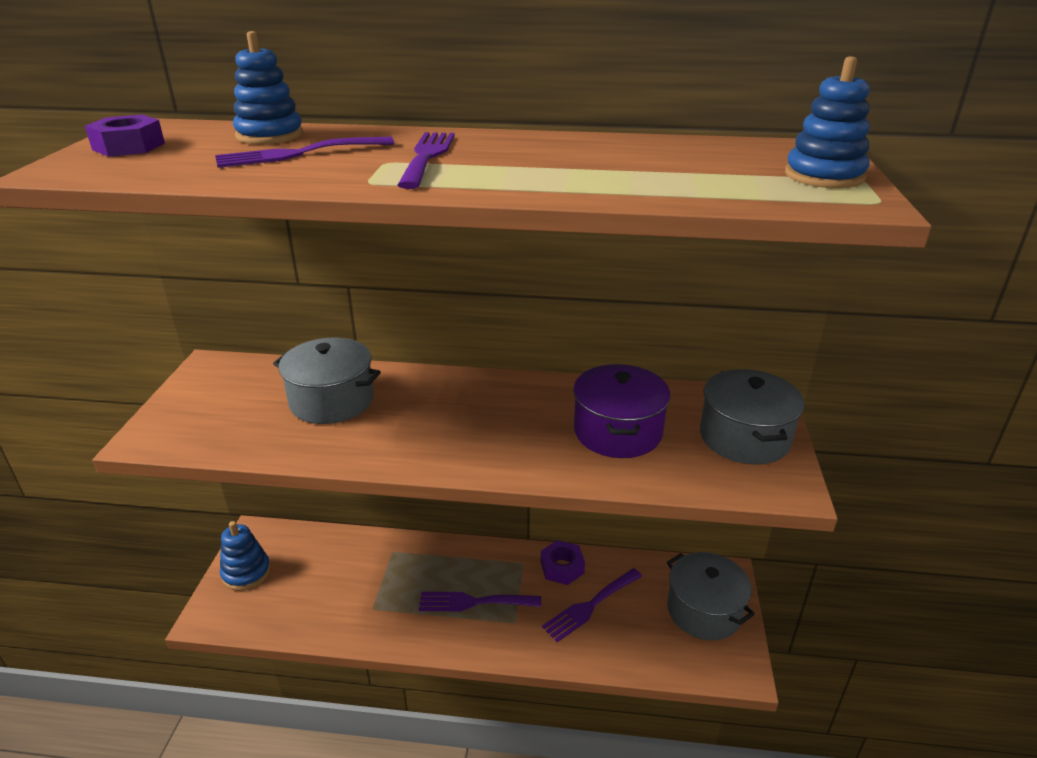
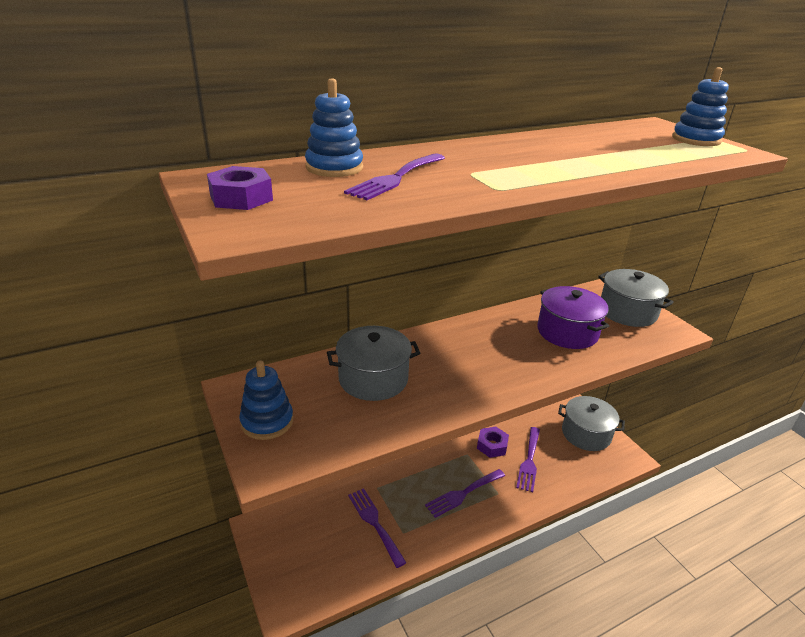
camera: 35 degrees left, 0 degrees up
(246, 572) = (282, 558): blue stacking toy -> blue stacking toy (267, 421)
(427, 156) = (484, 164): purple fork -> purple fork (374, 523)

